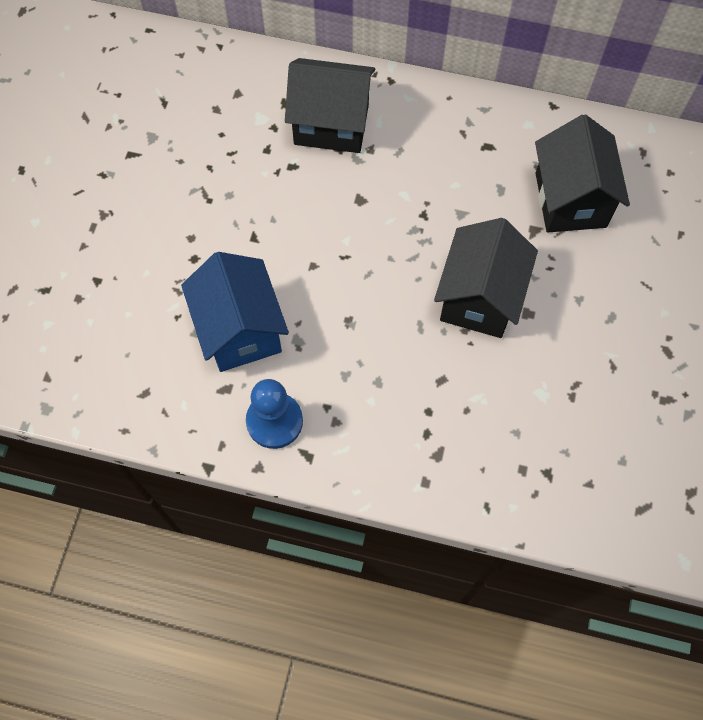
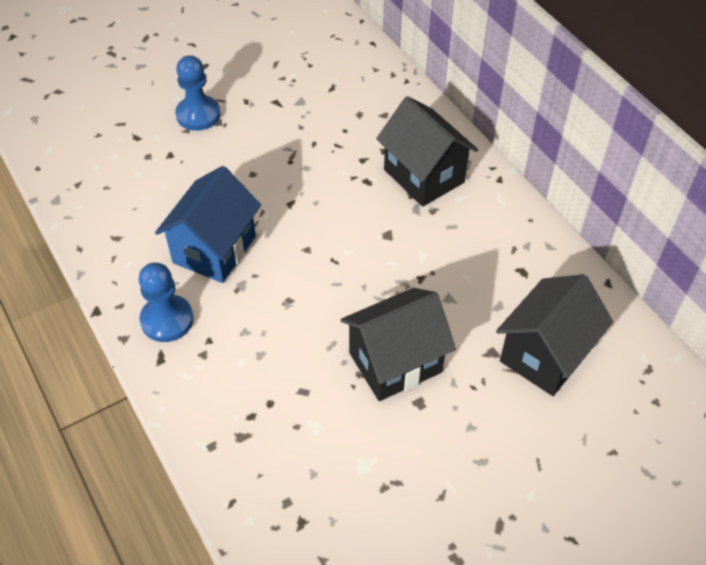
camera: 45 degrees right, 15 degrees down
(75, 222) = (198, 115): none -> blue pawn

